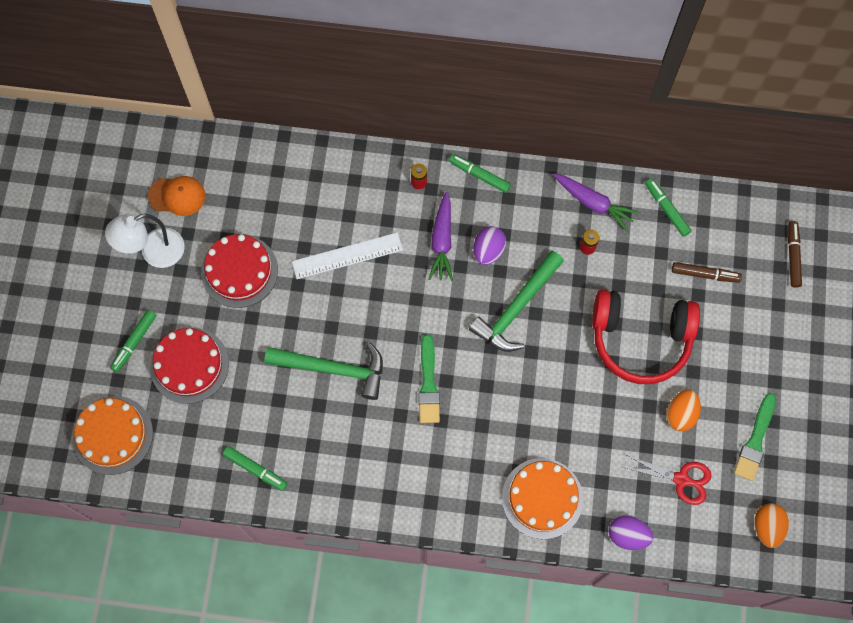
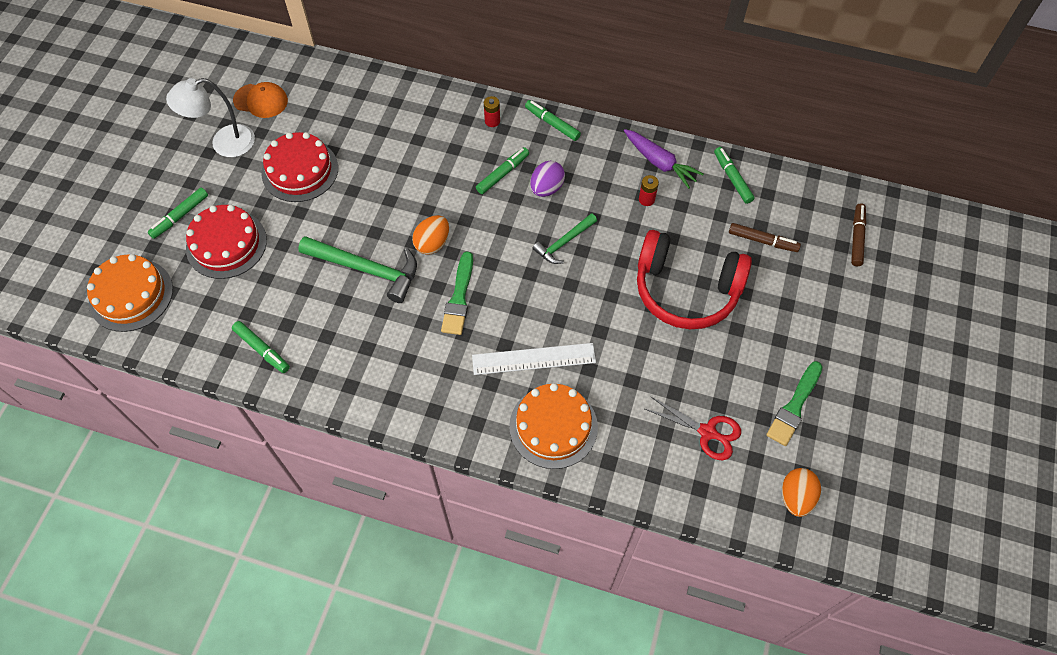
camera: 10 degrees right, 10 degrees down
(347, 255) = (407, 172): white ruler -> white ruler (533, 359)
(442, 241) = (503, 174): purple carrot -> green marker
(516, 308) = (564, 243): green hammer -> green hammer, size x0.59
(627, 535) = (639, 479): purple egg -> none
(680, 414) = (717, 367): orange egg -> orange egg (432, 243)

